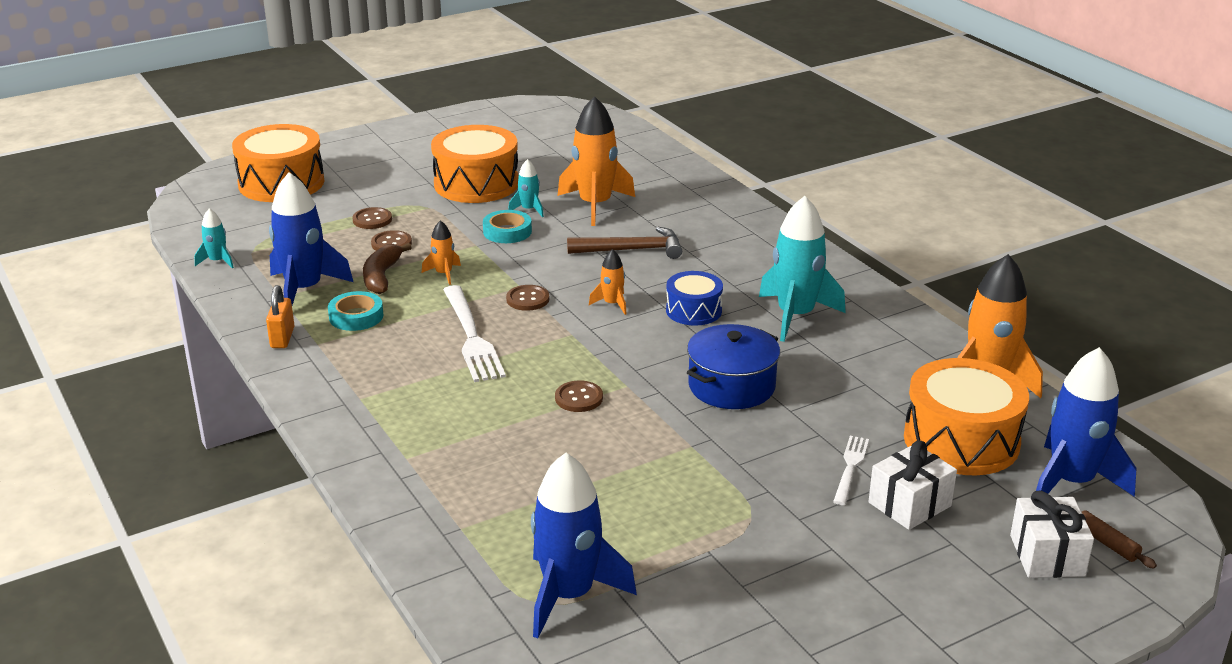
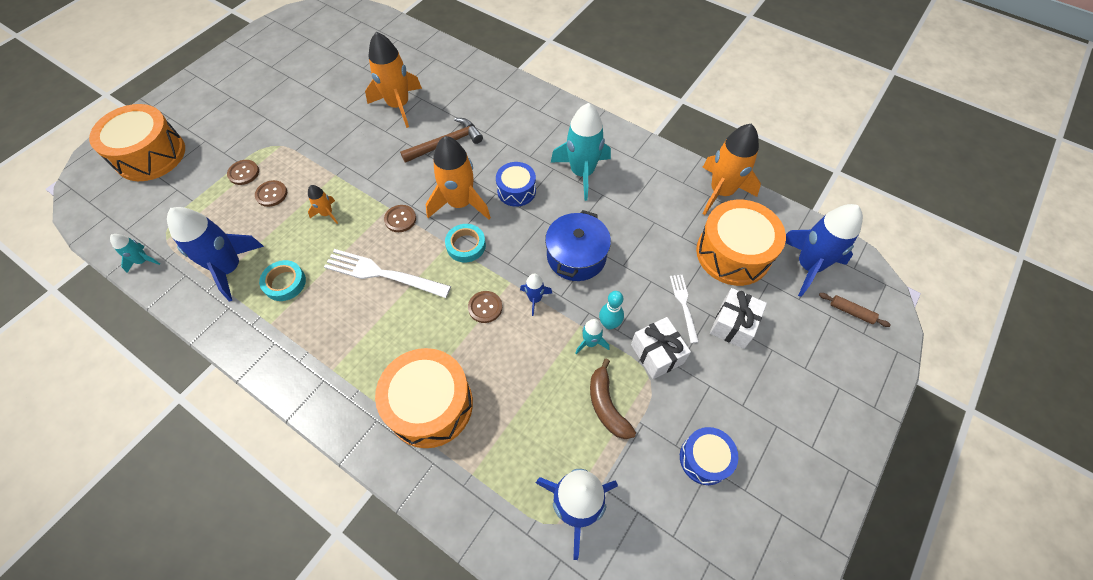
camera: 25 degrees left, 30 degrees up
(282, 338) = (240, 327): orange padlock -> none
(382, 276) = (282, 232): brown banana -> brown banana (607, 405)
(472, 338) = (381, 274): white fork -> white fork turned 150 degrees clockwise
(476, 184) = (303, 109): orange drum -> orange drum (430, 405)
(507, 232) = (350, 153): turquoise tape -> turquoise tape (466, 245)
(529, 210) = (354, 125): turquoise rocket -> turquoise rocket (590, 342)
(612, 304) = (460, 203): orange rocket -> orange rocket, size x2.11
(648, 408) = (535, 299): none -> blue rocket
(732, 456) = (609, 324): none -> turquoise bowling pin
(774, 609) = (704, 459): none -> blue drum
(1047, 555) = (827, 337): white gift -> white gift (657, 354)

